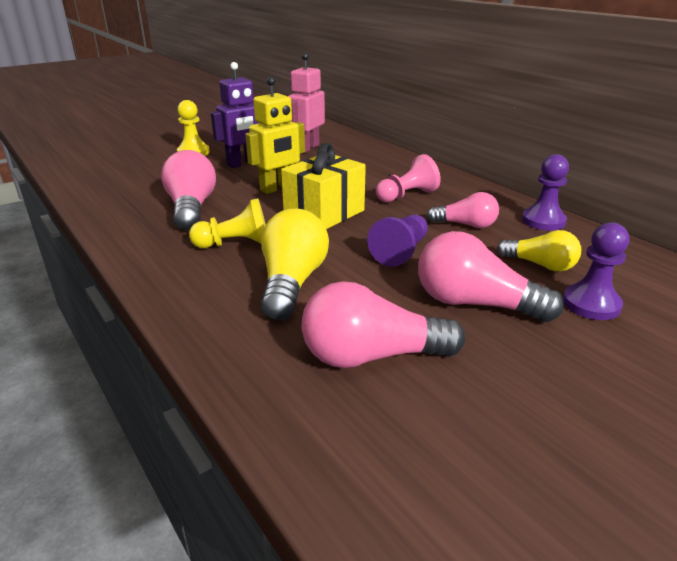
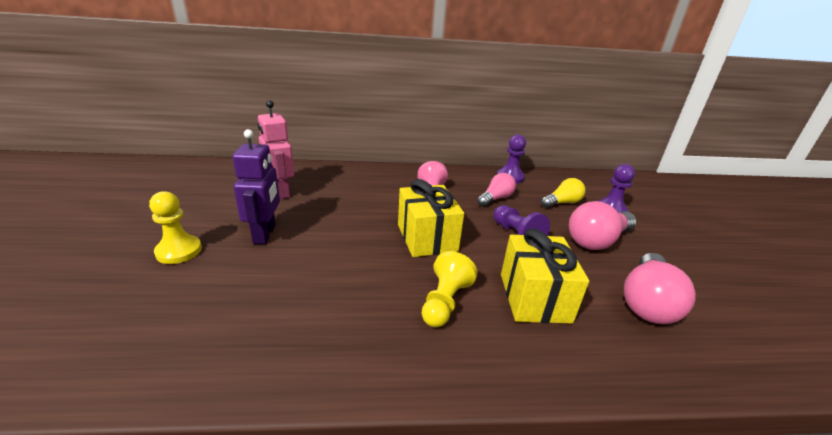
camera: 60 degrees left, 0 degrees up
(191, 208) = (336, 302): pink light bulb -> none
(278, 188) = (351, 238): yellow robot -> none
(292, 283) = (534, 297): yellow light bulb -> yellow gift

